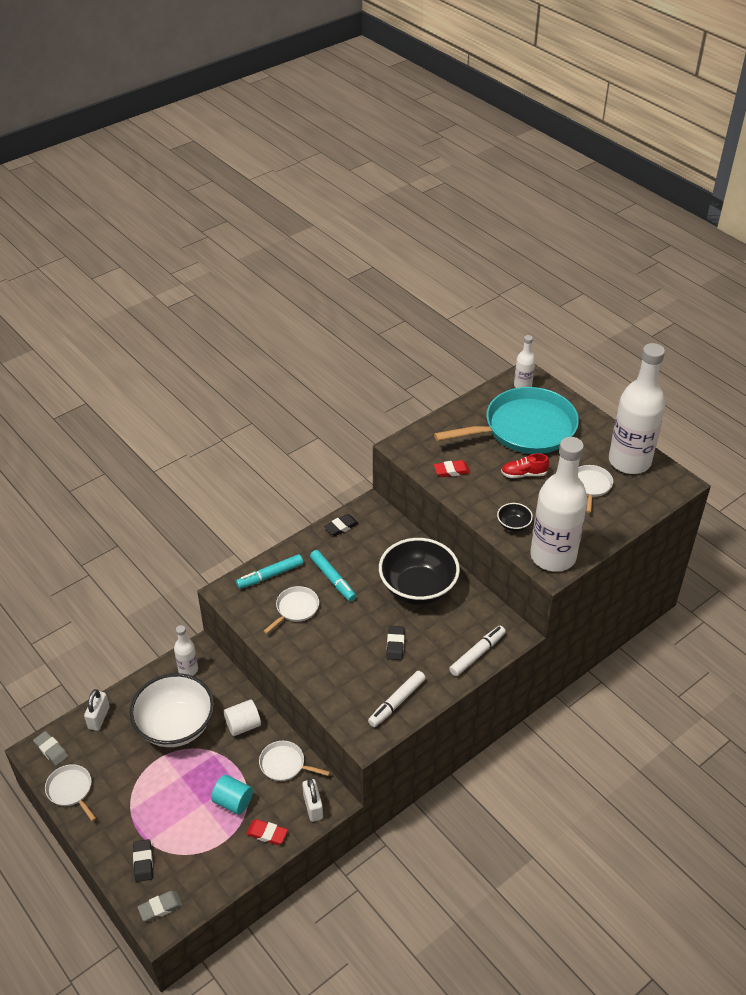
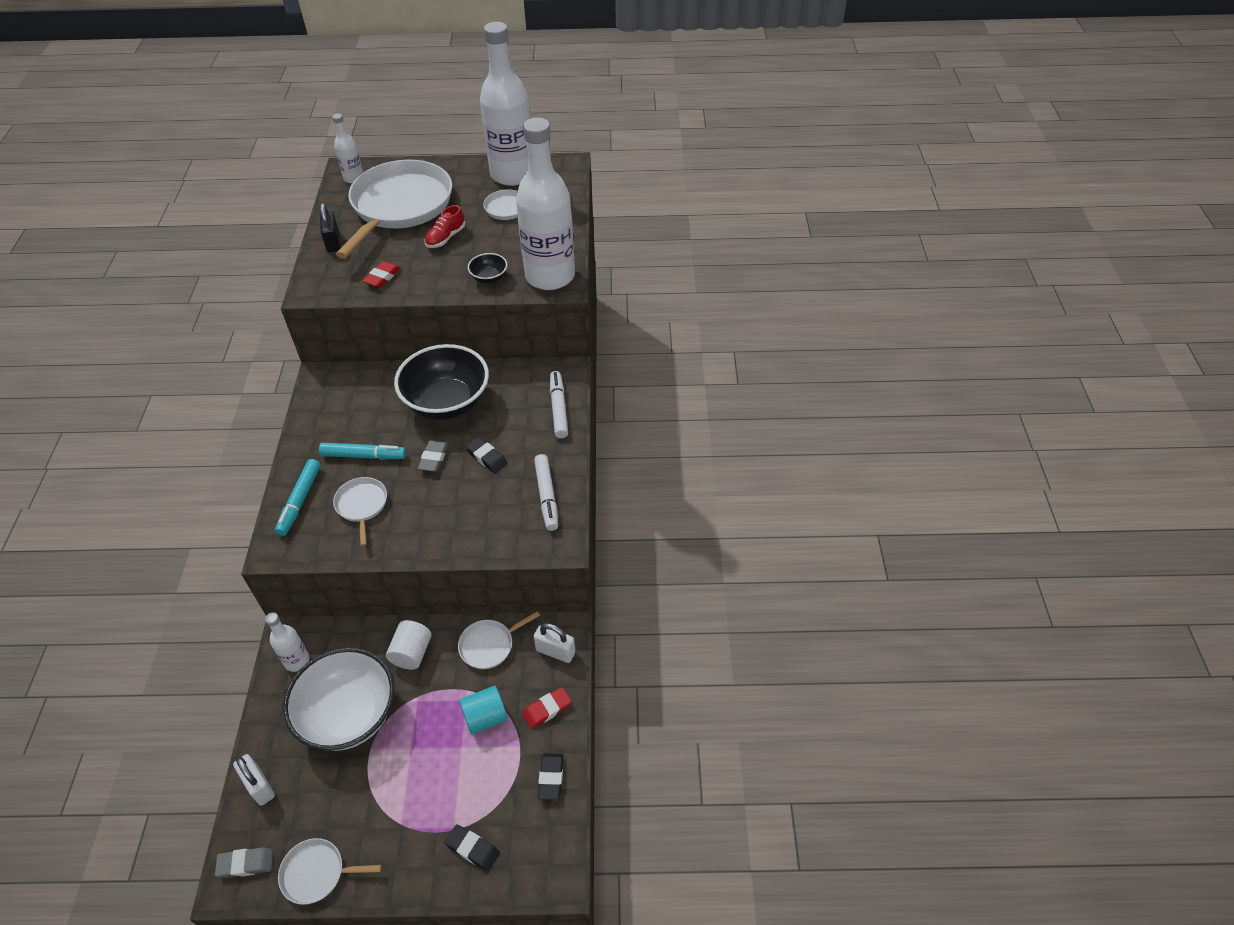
camera: 50 degrees left, 5 degrees up
(160, 907) = (538, 864): grey eraser -> grey eraser (433, 458)
(341, 527) = (314, 411): black eraser -> black eraser (551, 778)
(454, 423) = (333, 242): none -> black padlock
(525, 428) = (400, 206): turquoise pan -> white pan

